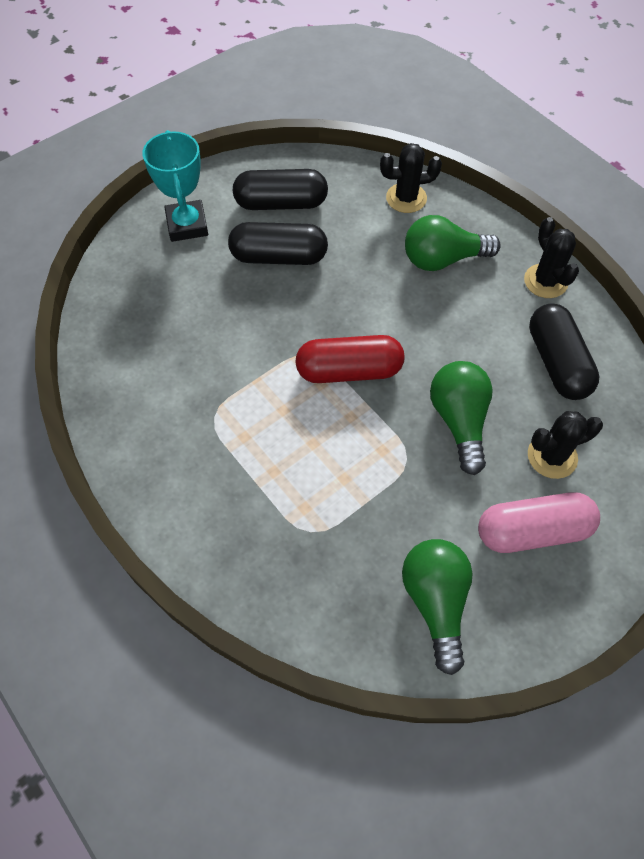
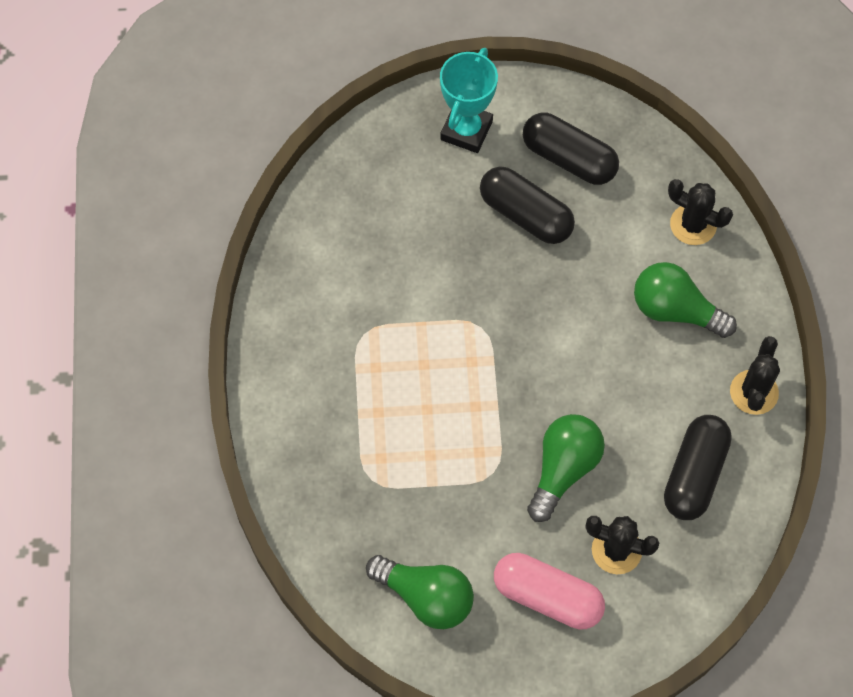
camera: 35 degrees right, 5 degrees up
(349, 371) = (505, 364): red capsule -> none
(435, 602) = (426, 597): green light bulb -> green light bulb turned 90 degrees clockwise

